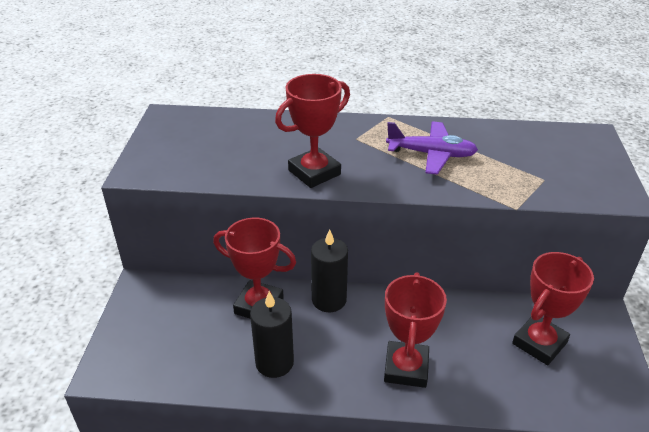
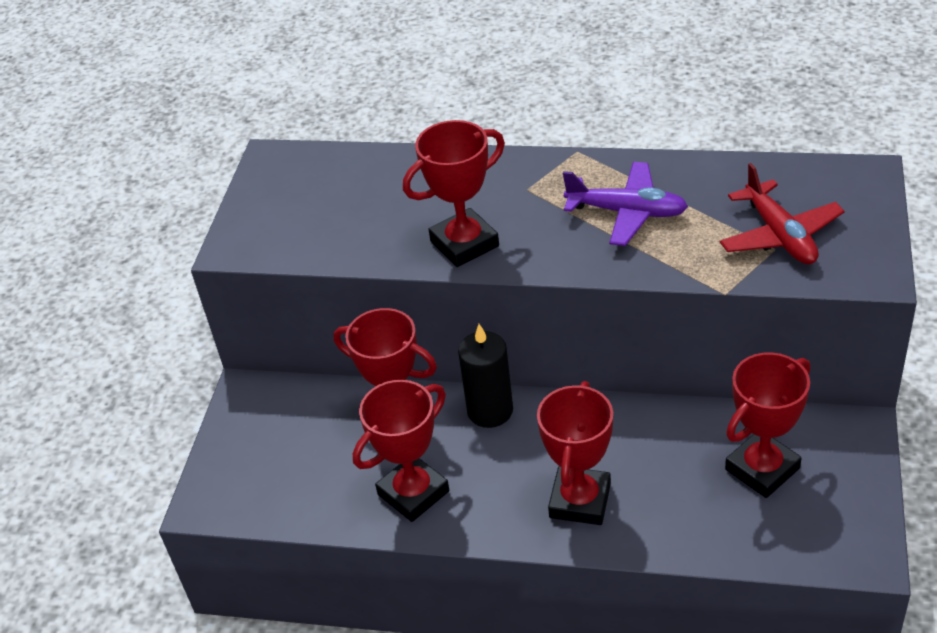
camera: 10 degrees right, 5 degrees up
(274, 362) = (413, 493): black candle -> red trophy
(545, 171) = (780, 235): none -> red plane

